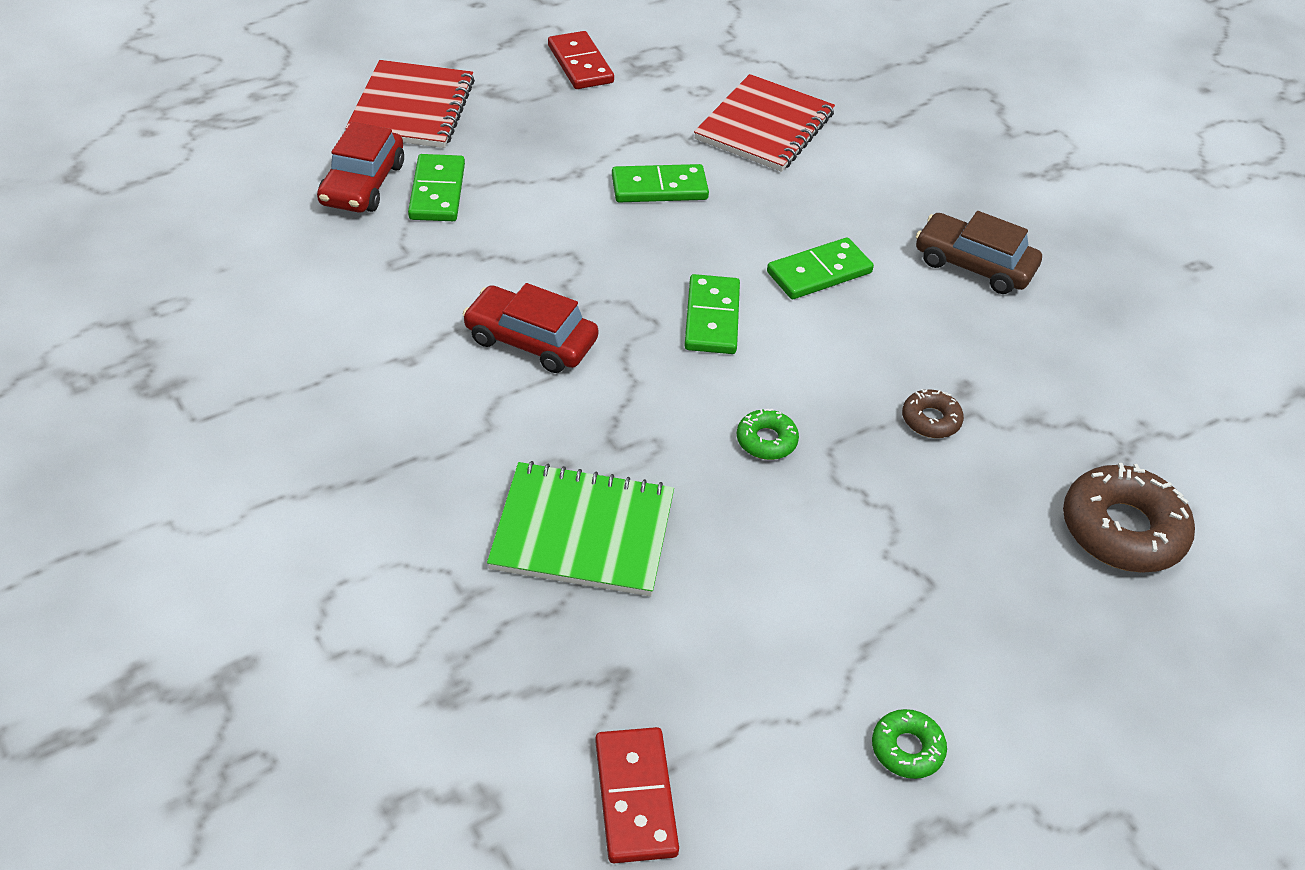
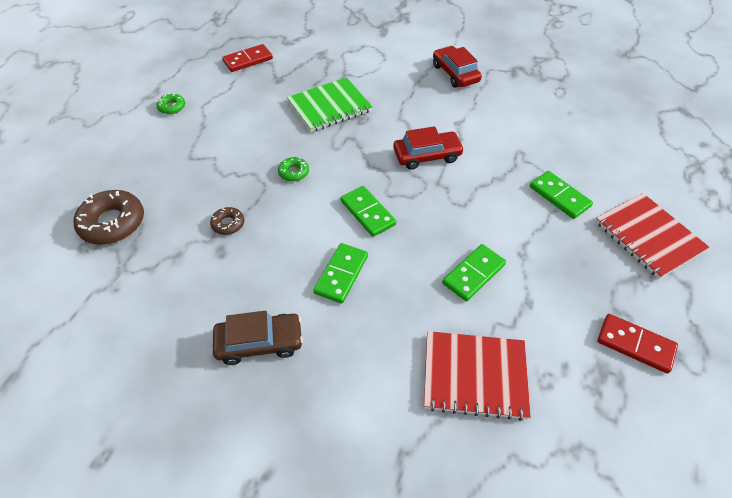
camera: 145 degrees right, 5 degrees up
(363, 184) = (591, 179): red car -> red car (455, 73)
(635, 797) = (248, 60): red domino -> red domino turned 75 degrees counterclockwise
(764, 126) = (474, 375): red notebook -> red notebook turned 75 degrees counterclockwise

